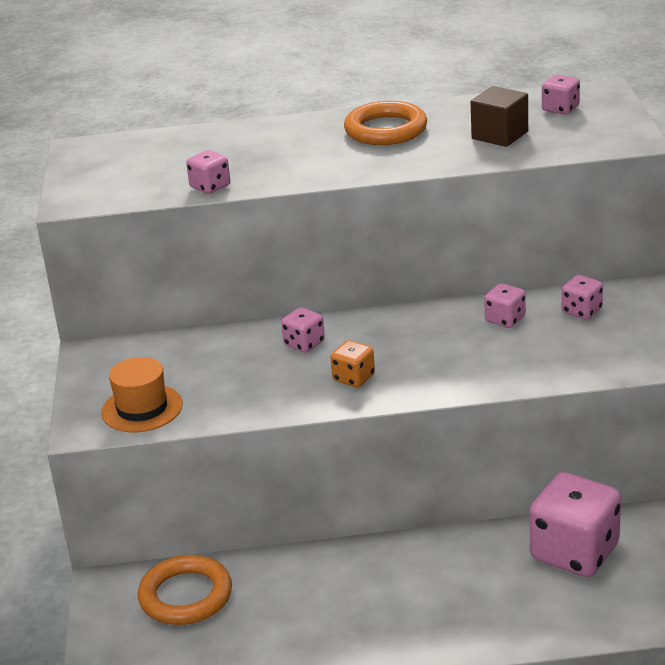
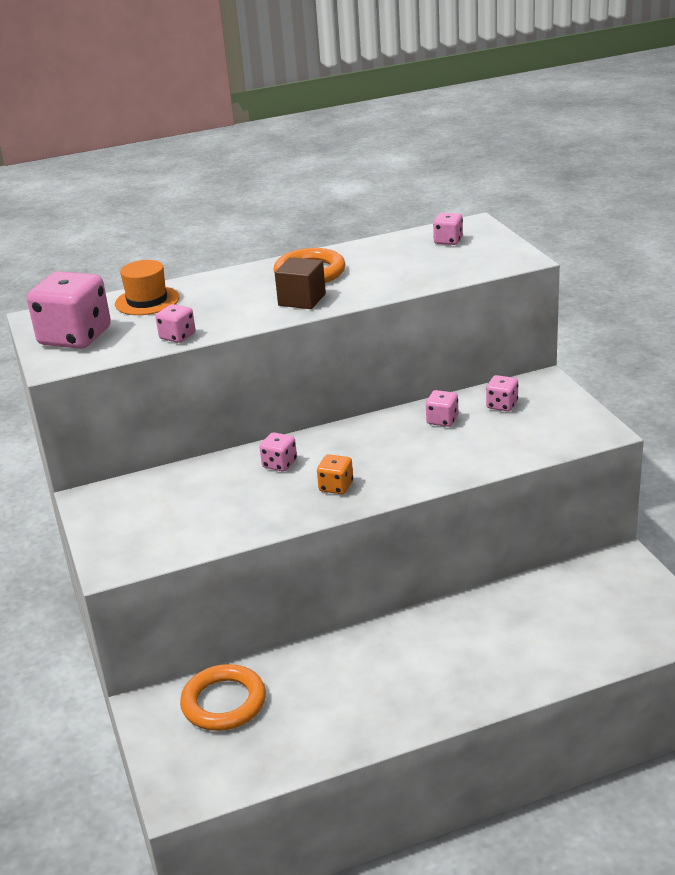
camera: 15 degrees left, 0 degrees up
(142, 408) = (157, 541): orange hat -> orange hat (147, 301)
(499, 135) = (409, 267): brown cube -> brown cube (302, 300)
(574, 552) = (542, 606): pink dice -> pink dice (75, 337)

